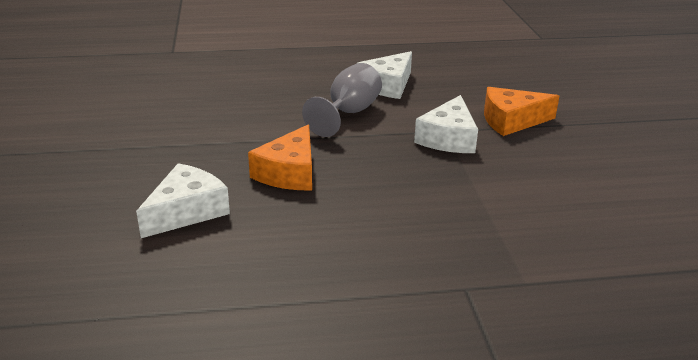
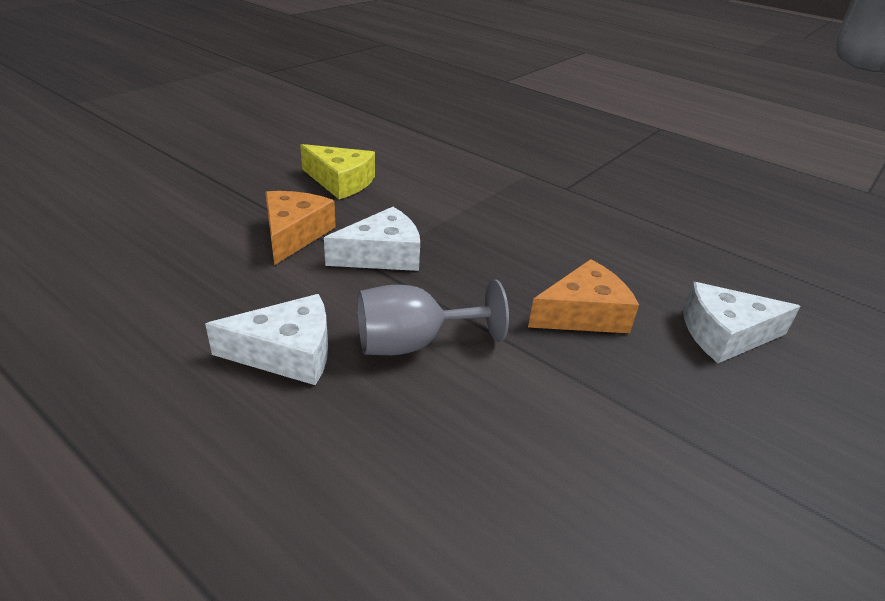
camera: 135 degrees left, 5 degrees up
(511, 121) = (294, 234): orange cheese -> orange cheese turned 120 degrees counterclockwise
(591, 166) = (340, 181): none -> yellow cheese

